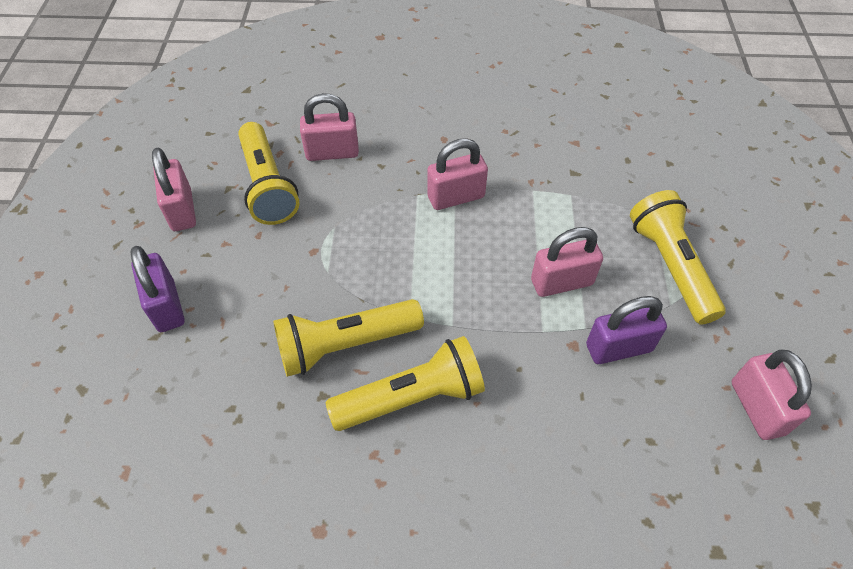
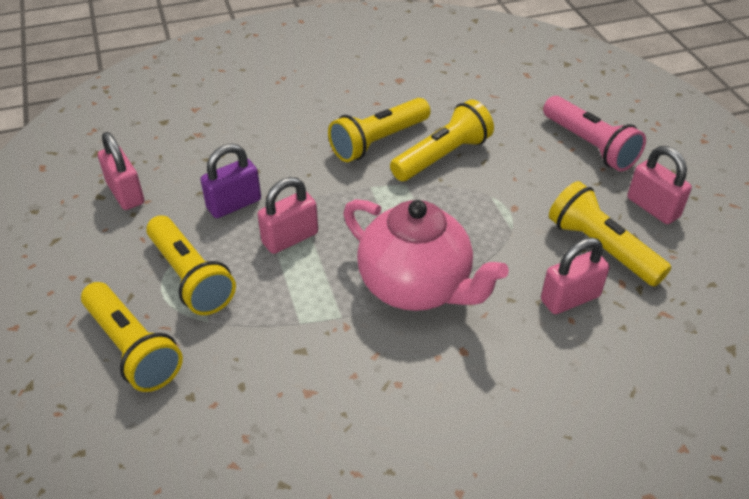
camera: 160 degrees right, 10 degrees down
(166, 306) = (589, 145): purple padlock -> pink flashlight
(456, 197) = (416, 287): pink padlock -> pink teapot
(722, 212) = (132, 348): none -> yellow flashlight

